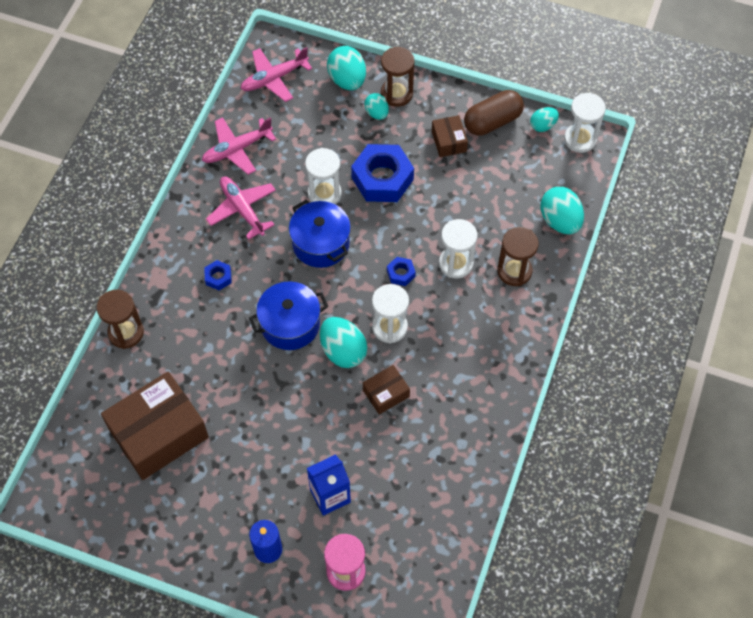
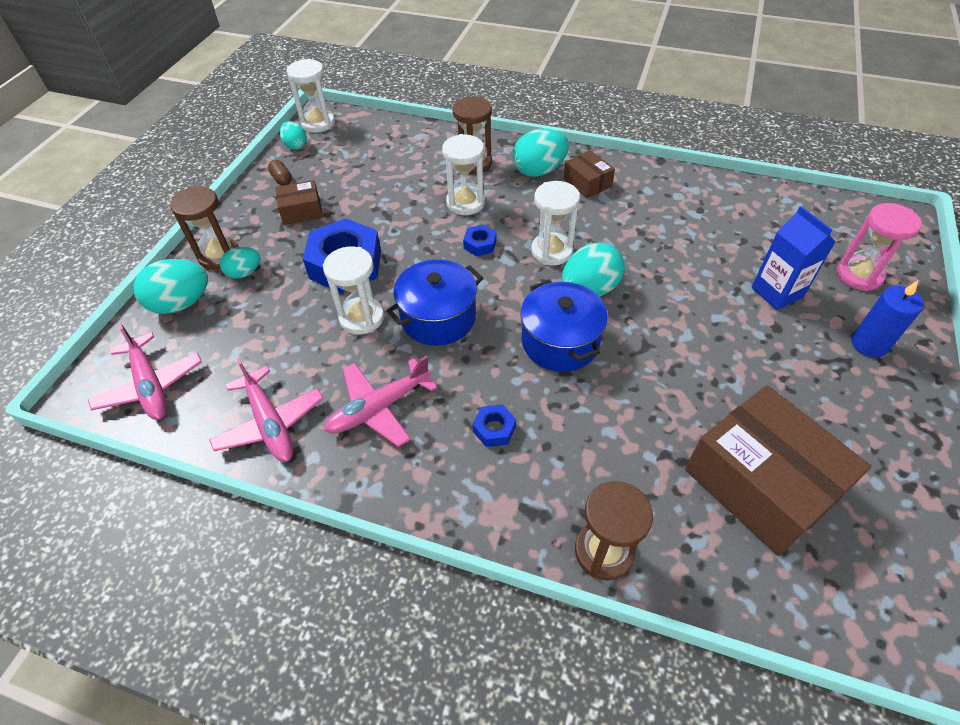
camera: 90 degrees left, 10 degrees down
(386, 393) = (636, 251): brown box -> brown box (587, 183)
(492, 121) = (282, 179): brown capsule -> brown capsule, size x0.47
(560, 221) = (414, 135): turquoise egg -> turquoise egg (539, 171)

